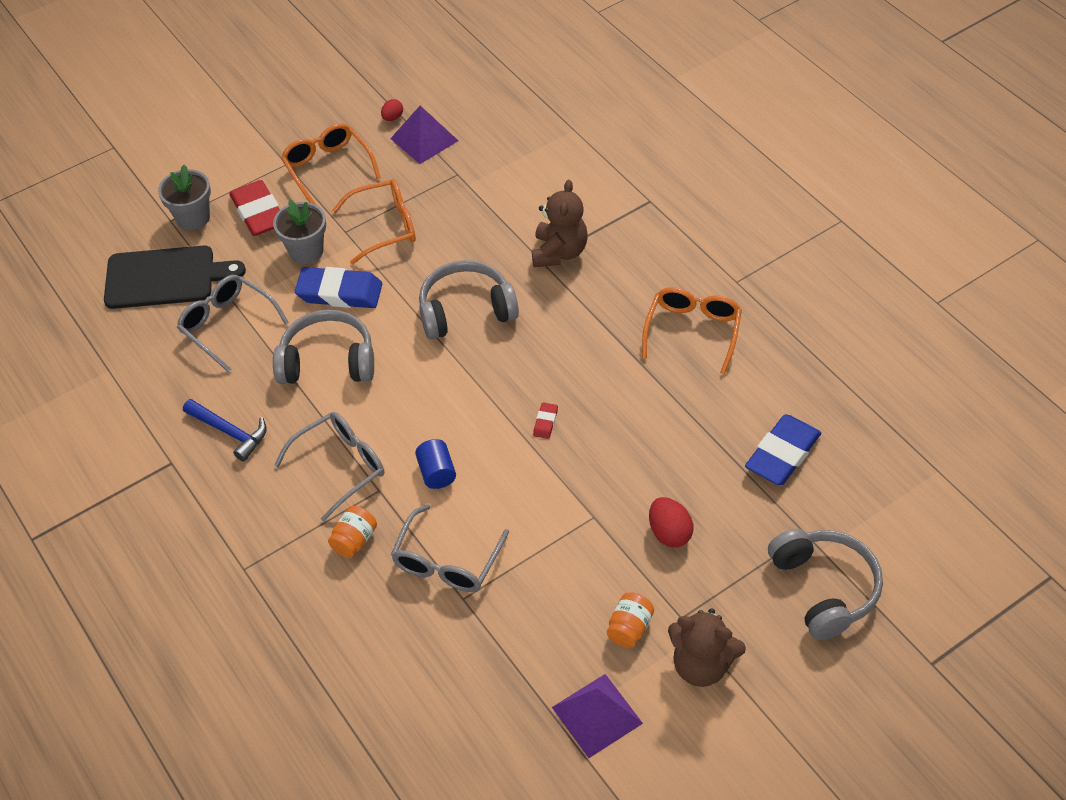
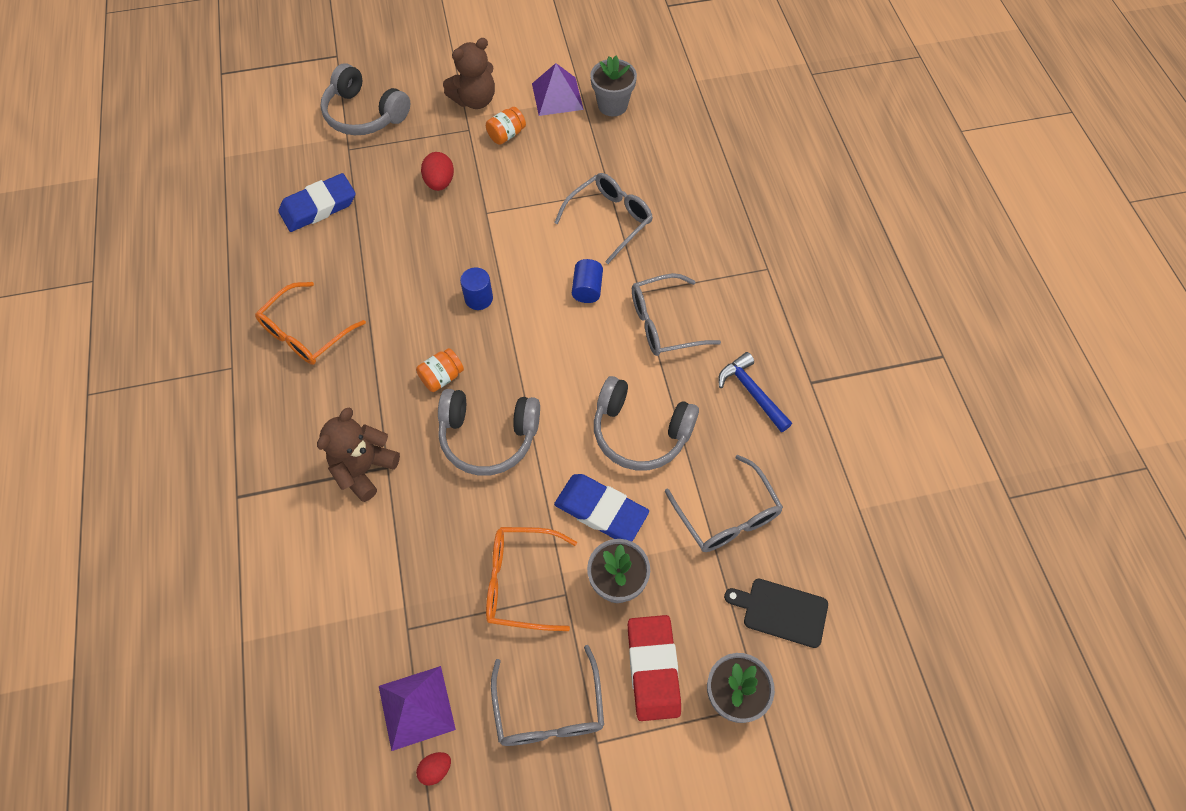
camera: 160 degrees left, 10 degrees up
(165, 277) = (781, 611): black cutting board -> black cutting board, size x0.63
(328, 168) = (549, 709): orange glasses -> grey glasses
(354, 540) = (673, 259): orange jar -> orange jar (442, 377)
(515, 730) = (612, 105): none -> grey flower pot
(545, 422) = (478, 298): red eraser -> blue cylinder
(701, 665) = (475, 100): brown teddy bear -> brown teddy bear turned 105 degrees clockwise
(824, 588) = (364, 114): grey headphones -> grey headphones turned 60 degrees counterclockwise

